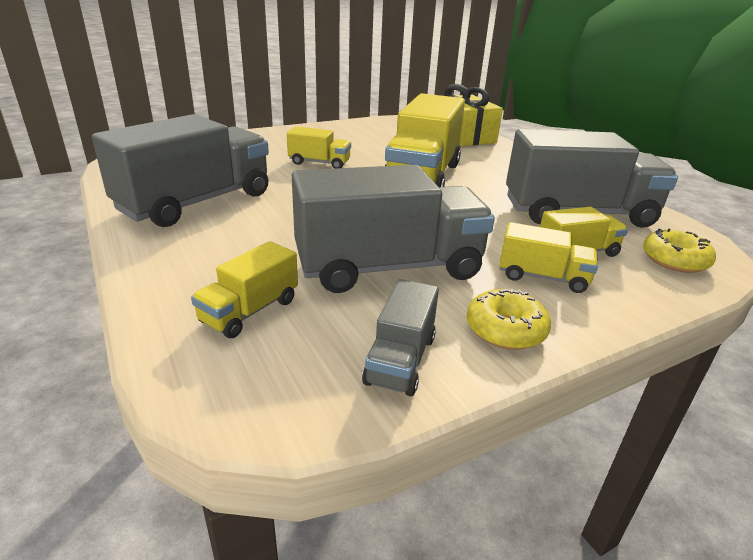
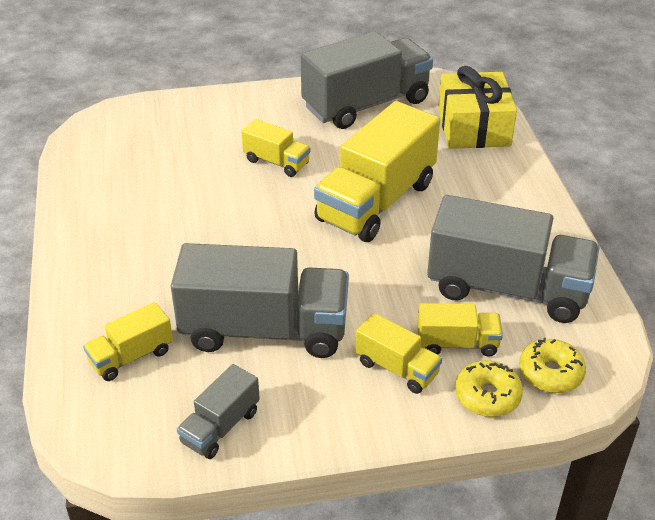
camera: 20 degrees right, 10 degrees up
(196, 202) = (132, 212): grey truck -> grey truck (366, 104)
(505, 330) = (320, 417): yellow donut -> yellow donut (487, 396)

